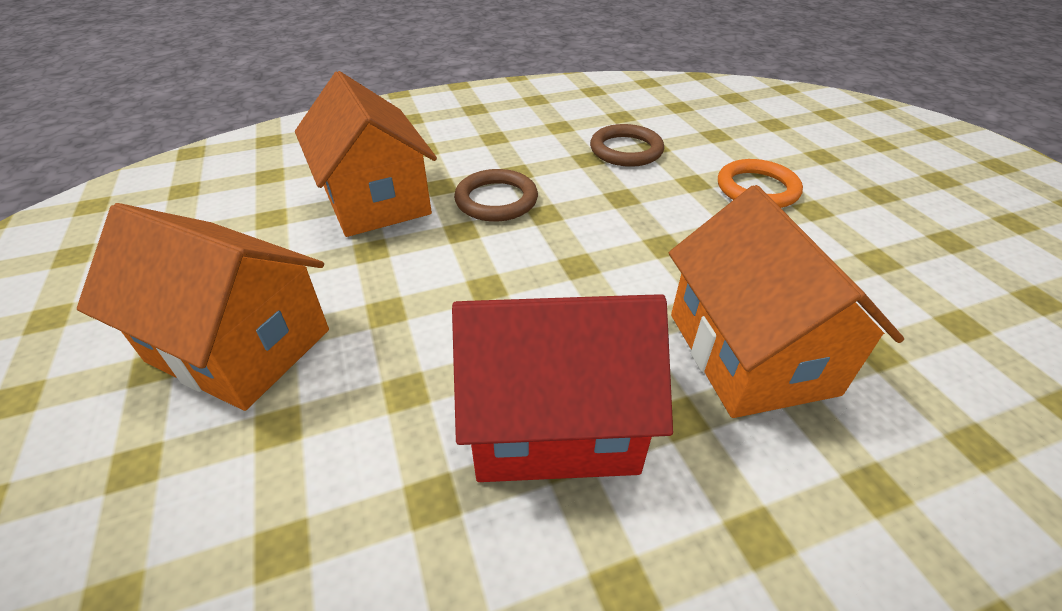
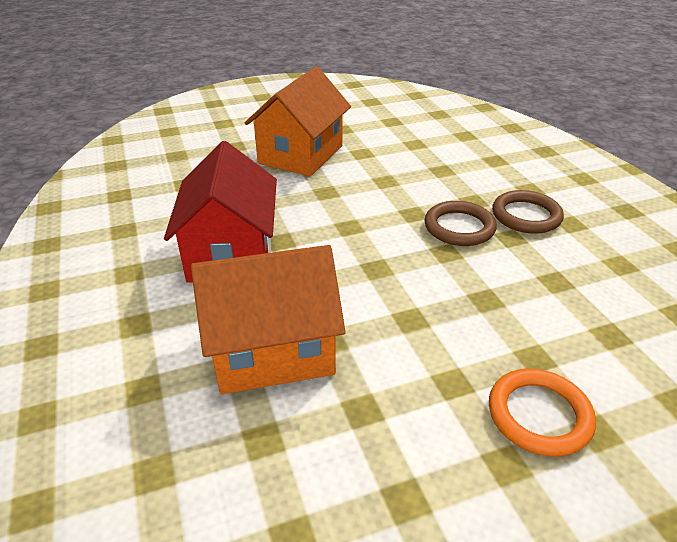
camera: 90 degrees right, 5 degrees down
(376, 200) = (445, 176): orange house -> none
(626, 150) = (588, 310): brown ring -> brown ring (526, 216)

